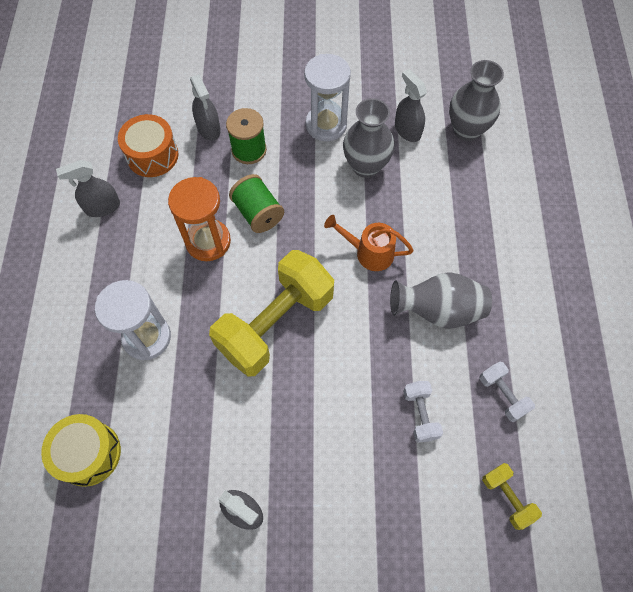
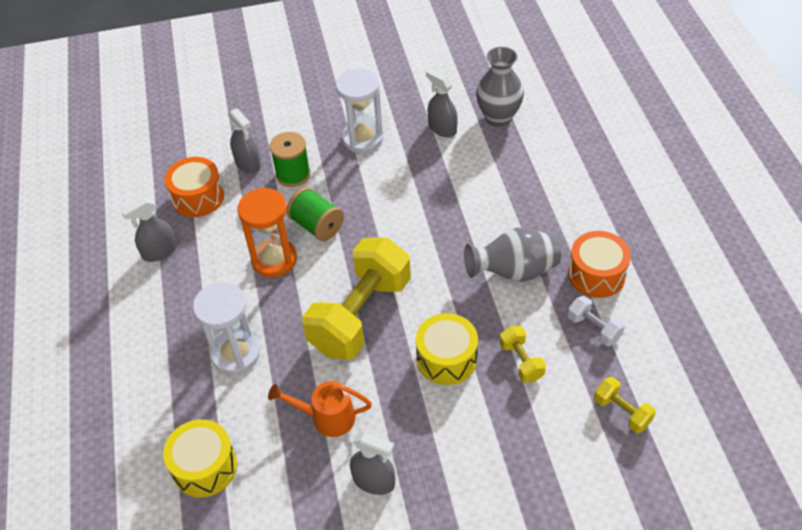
camera: 10 degrees left, 15 degrees down
(347, 393) = (446, 359): none -> yellow drum
(366, 166) = (410, 166): grey vase -> none
(368, 252) = (434, 237): orange watering can -> orange watering can (326, 417)
(420, 414) = (521, 361): white dumbbell -> yellow dumbbell
(520, 334) = (596, 274): none -> orange drum

